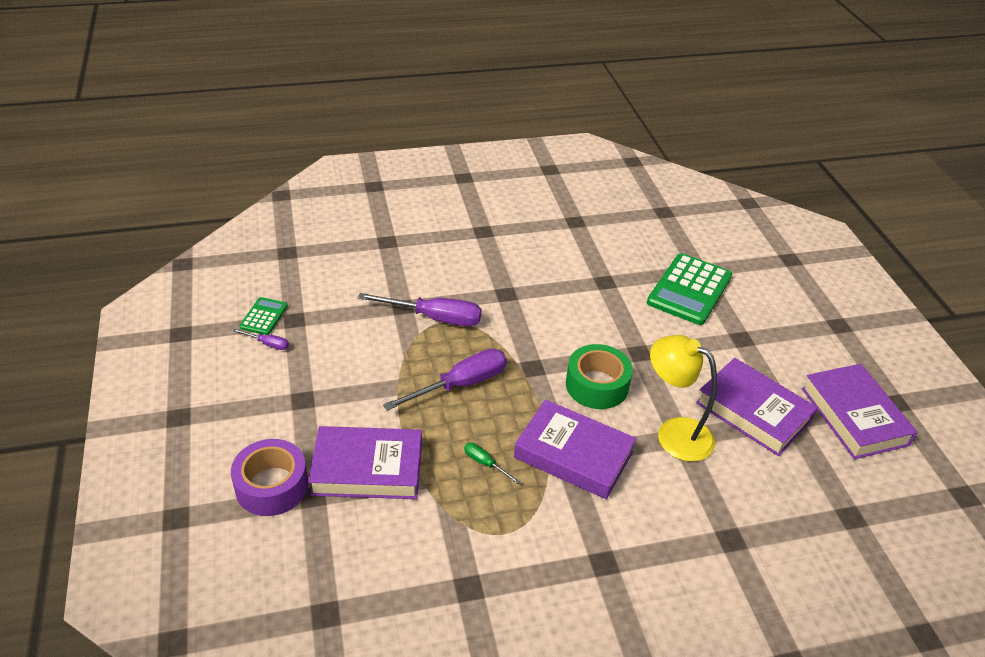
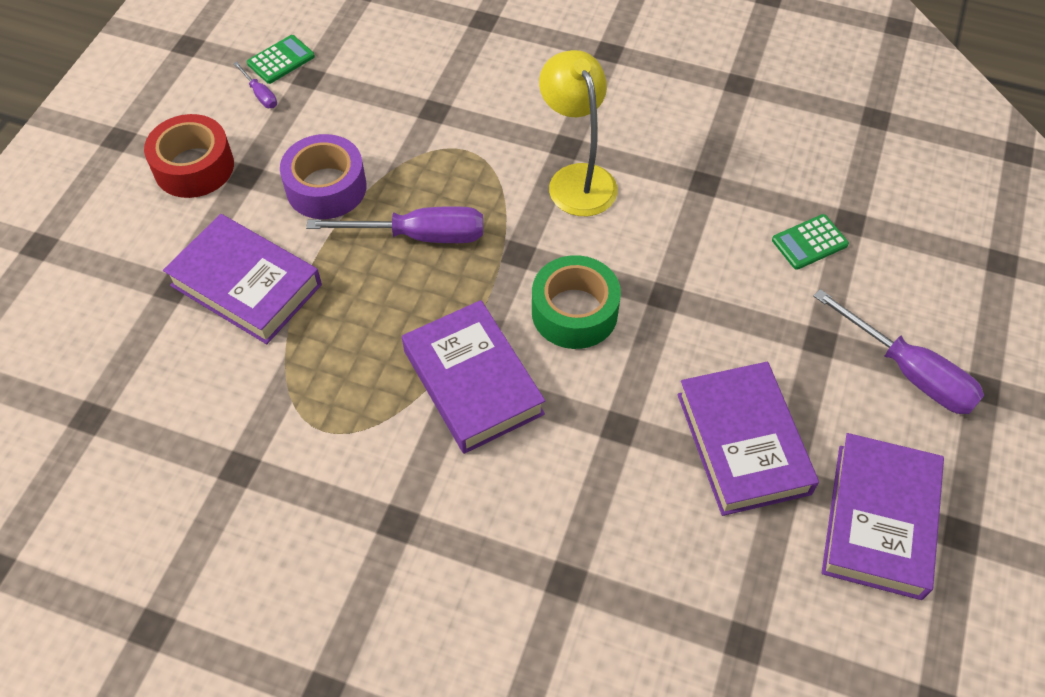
camera: 35 degrees right, 15 degrees up
(258, 410) = (194, 167): none -> red tape
(272, 486) = (144, 256): purple tape -> purple tape (326, 187)
(434, 318) = (458, 140): purple screwdriver -> purple screwdriver (909, 371)
(485, 463) = (368, 341): green screwdriver -> none
(674, 433) = (615, 418): yellow lamp -> yellow lamp (577, 179)
(689, 290) = (809, 242): green calculator -> green calculator, size x0.50

